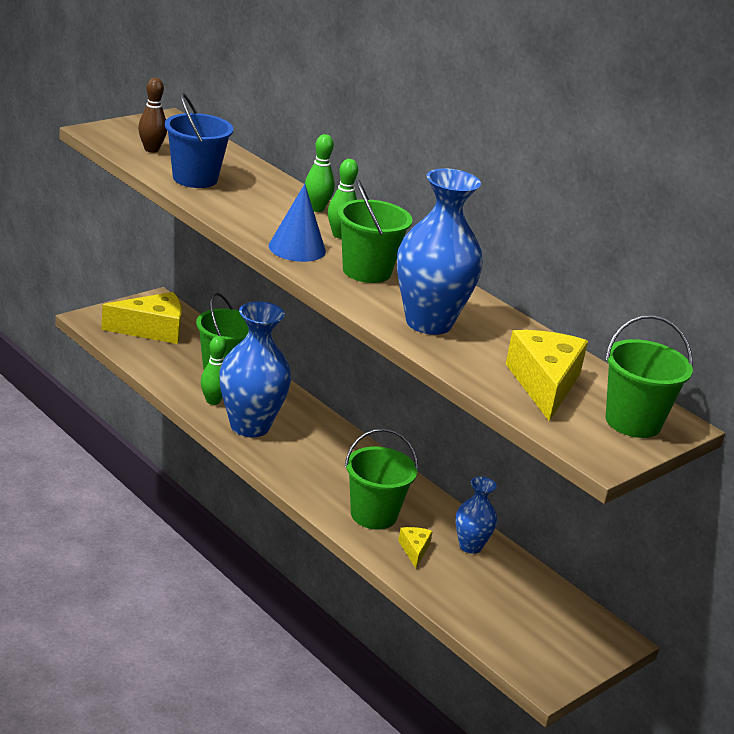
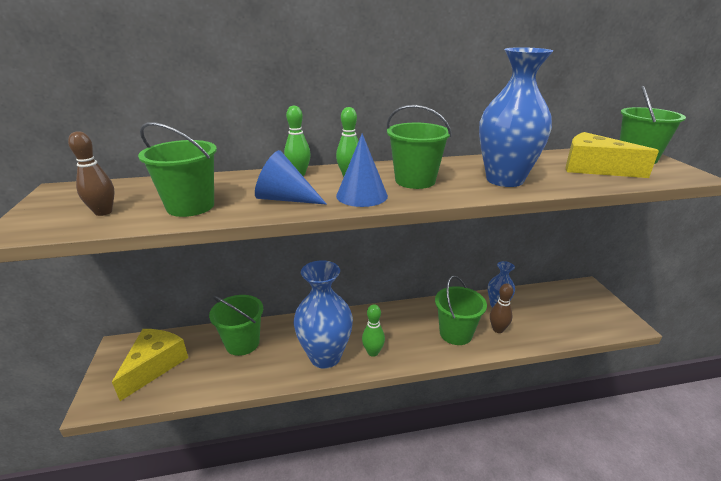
camera: 55 degrees left, 0 degrees up
(195, 178) = (190, 206): blue bucket -> green bucket
(213, 401) = (280, 365): green bowling pin -> green bowling pin (373, 352)
(251, 214) = (285, 199): none -> blue cone
(414, 550) = (498, 329): yellow cheese -> brown bowling pin

